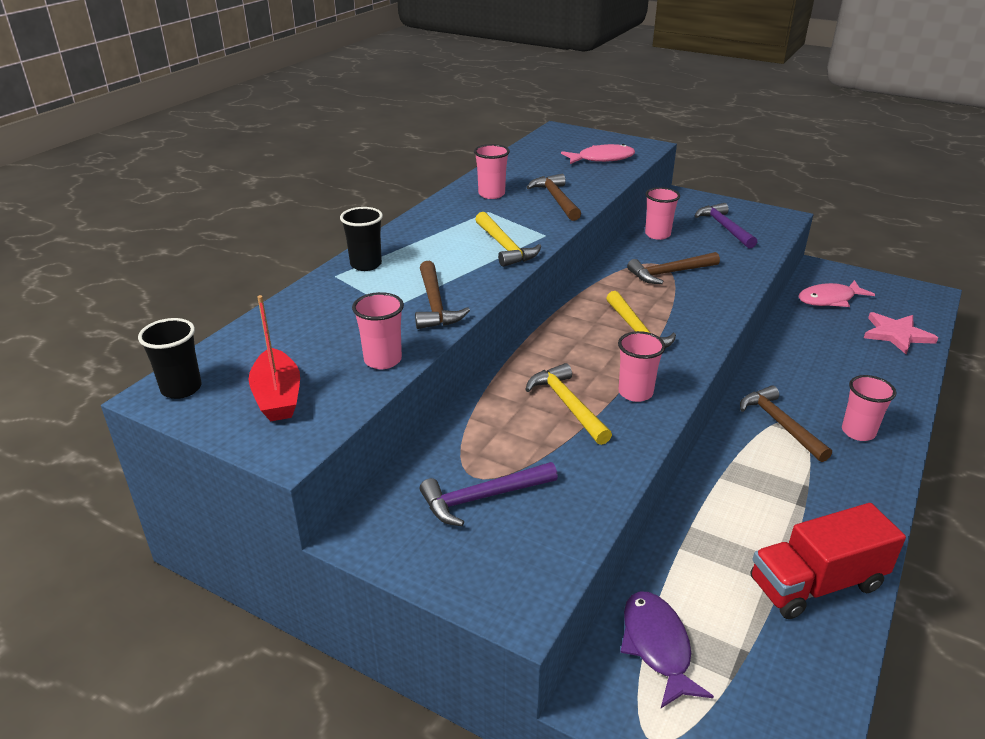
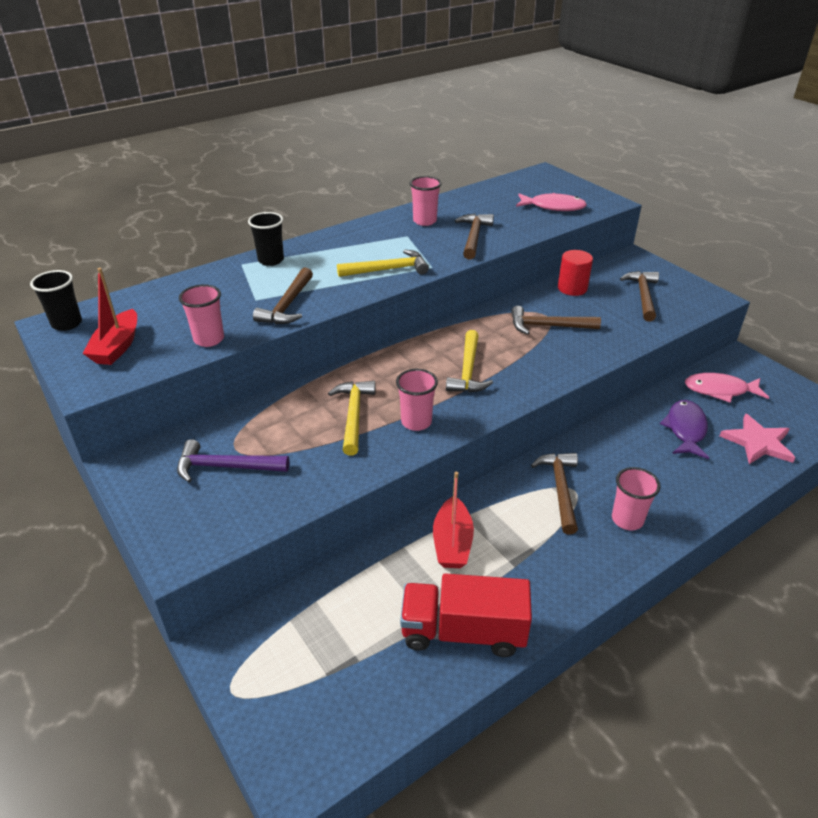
camera: 25 degrees right, 5 degrees up
(504, 247) = (388, 270): yellow hammer -> yellow hammer turned 105 degrees counterclockwise
(657, 234) = (572, 288): pink cup -> red cylinder
(657, 646) = (294, 627): purple fish -> purple fish (685, 429)
(724, 227) = (643, 296): purple hammer -> brown hammer
(731, 505) = (452, 543): none -> red boat

